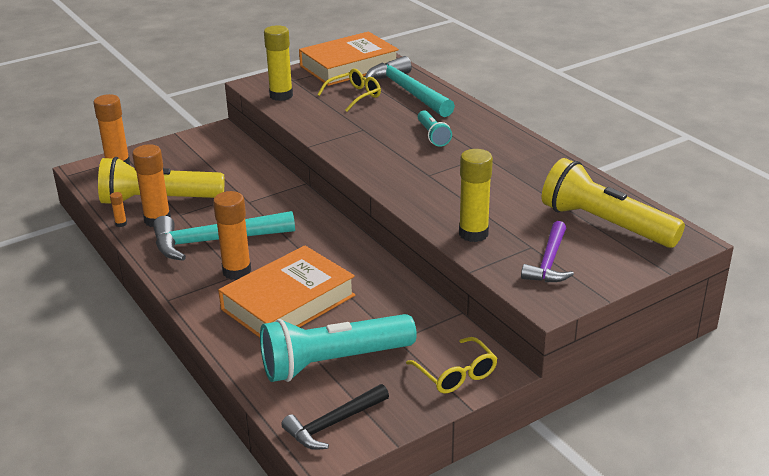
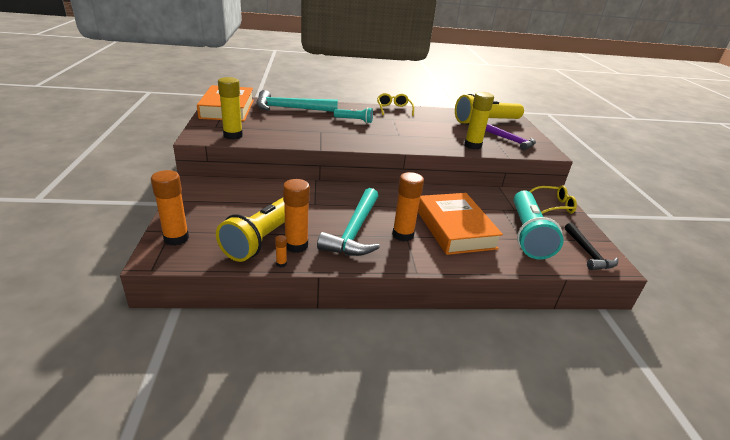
camera: 65 degrees left, 0 degrees up
(354, 96) = (272, 120): yellow glasses -> yellow glasses (394, 109)

